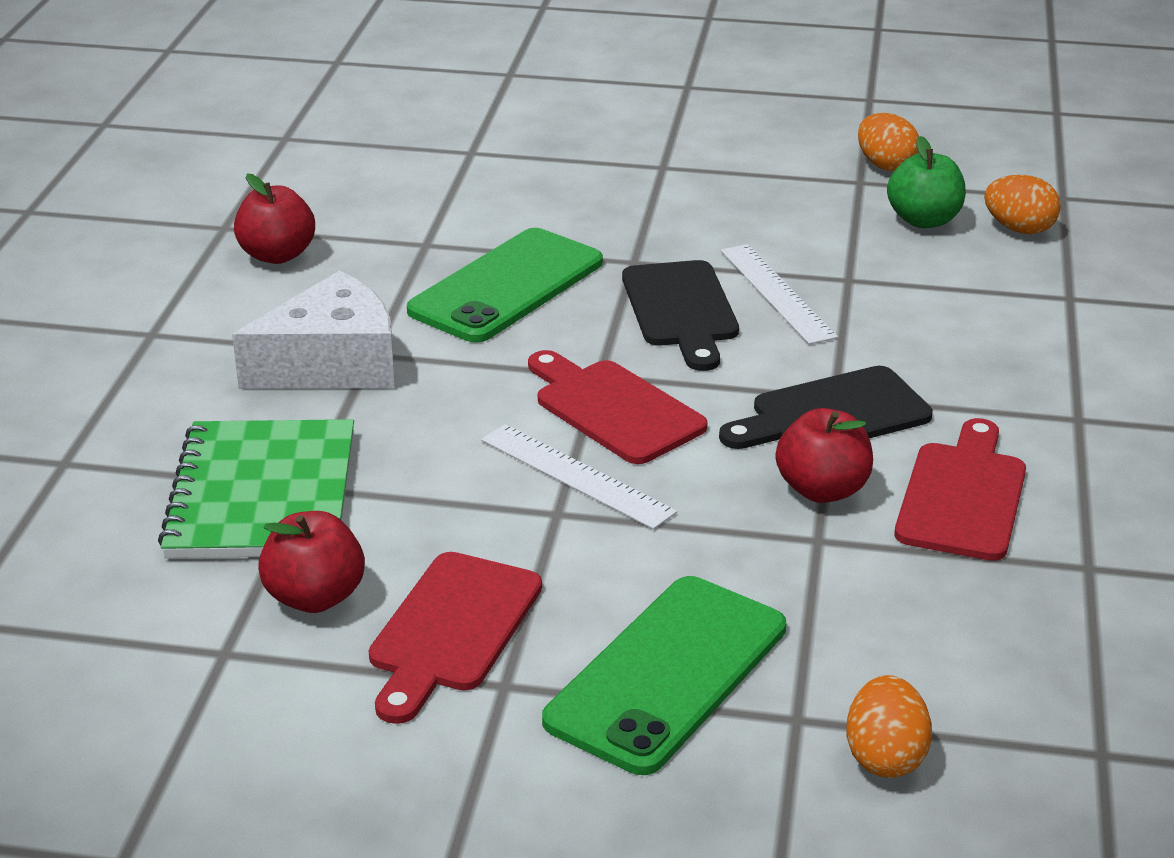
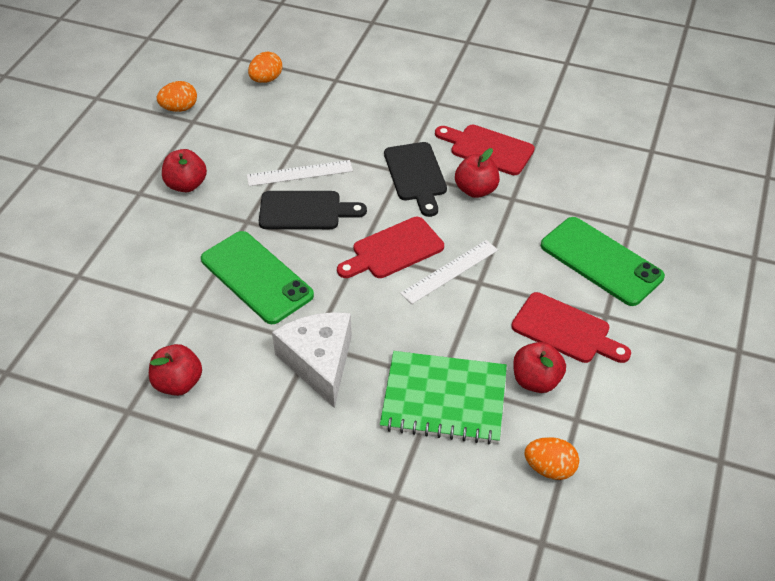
camera: 80 degrees left, 15 degrees up
(698, 199) = (186, 185): none -> red apple
(885, 757) = (653, 207): orange egg -> orange egg (549, 468)
(924, 220) = (244, 108): green apple -> none

